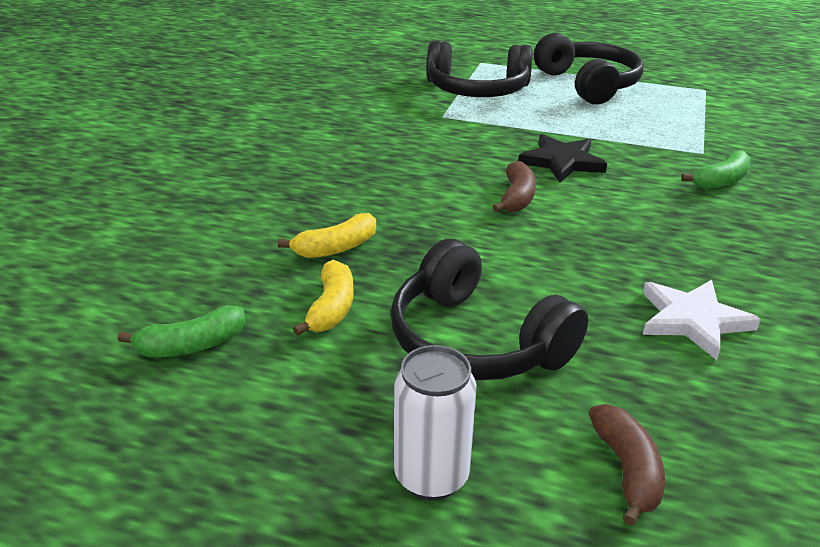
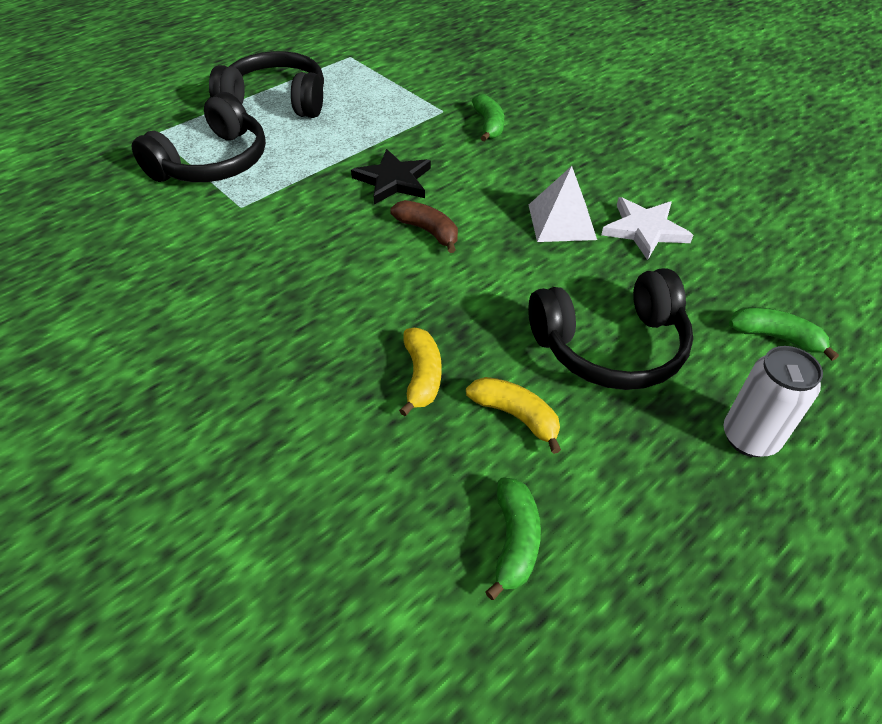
camera: 60 degrees left, 15 degrees up
(627, 470) = (775, 337): brown banana -> green banana
(629, 263) = (561, 222): none -> white pyramid

